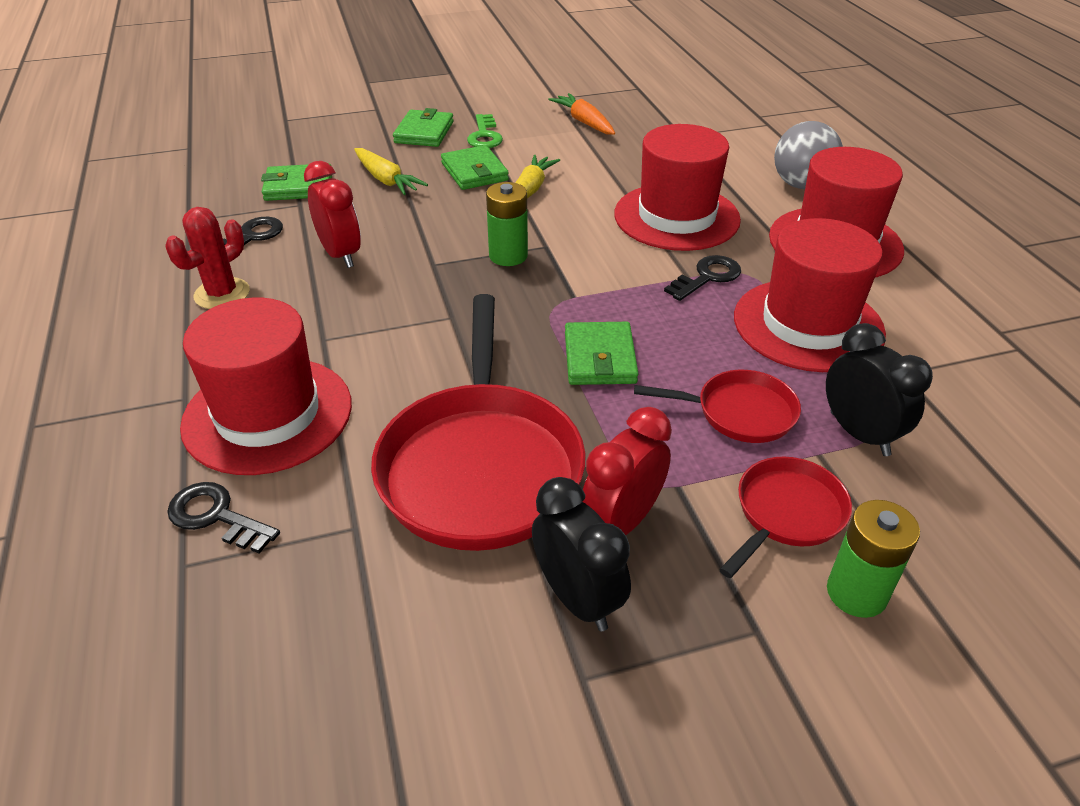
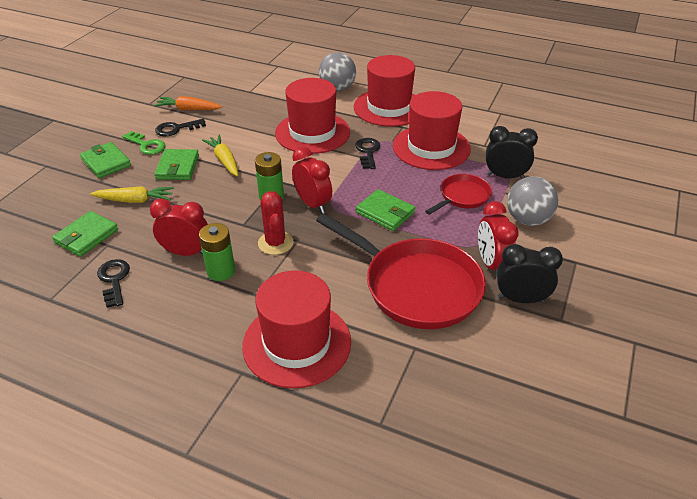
camera: 50 degrees left, 0 degrees up
(216, 516) = (356, 396): black key -> black key (176, 129)
(222, 294) = (158, 316): red cactus -> red cactus (275, 243)
(474, 172) = (177, 167): green wallet -> green wallet turned 75 degrees clockwise
(536, 292) = (313, 204): none -> red clock
(786, 514) = (527, 220): red pan -> grey ball
(856, 593) = (579, 228): green battery -> green battery (221, 271)

